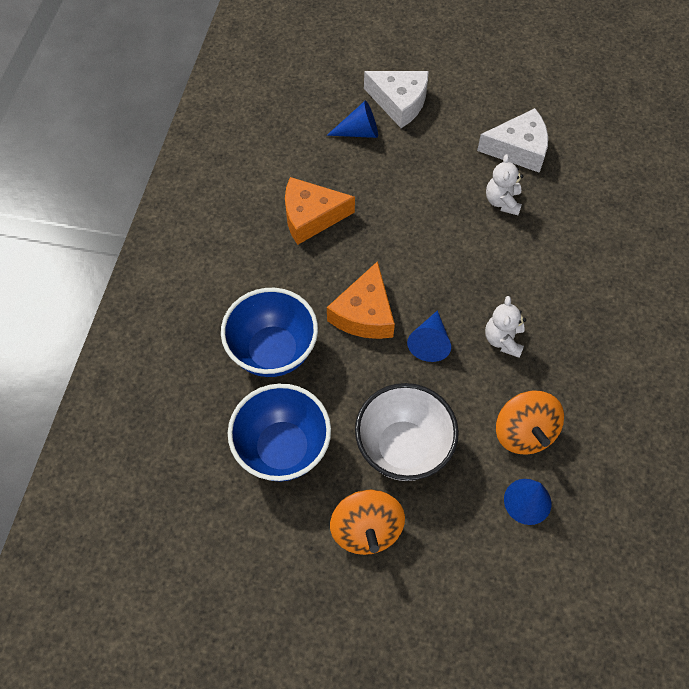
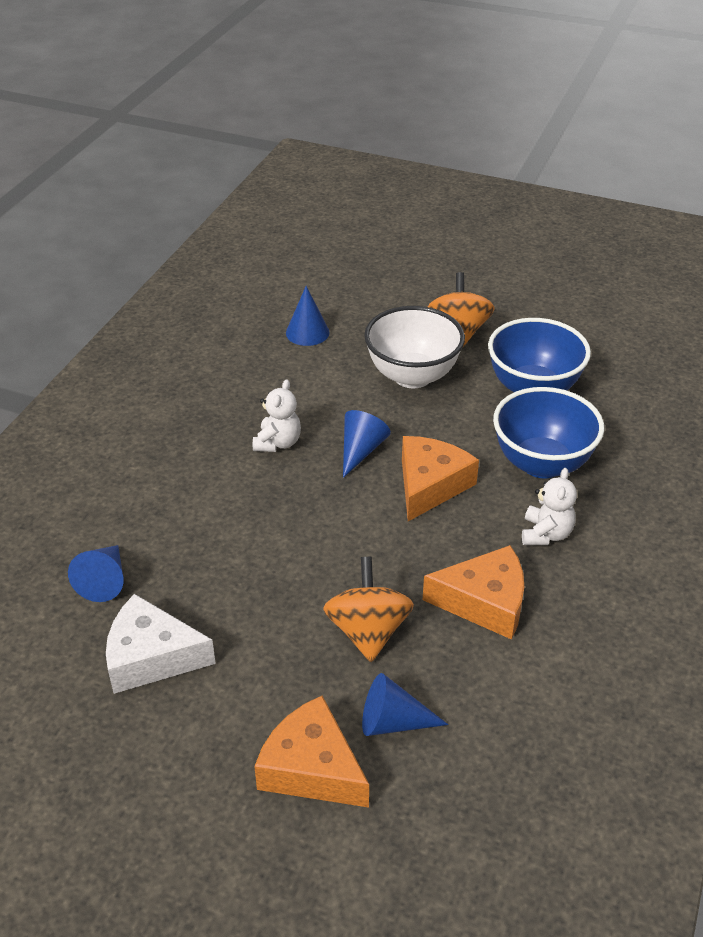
camera: 170 degrees left, 20 degrees down
(399, 102) = (312, 768): white cheese -> orange cheese
(502, 202) = (211, 585): white teddy bear -> white teddy bear (546, 534)
(524, 432) = (289, 373): orange spinning top -> orange spinning top (368, 631)
(576, 194) = (104, 580): none -> blue cone

